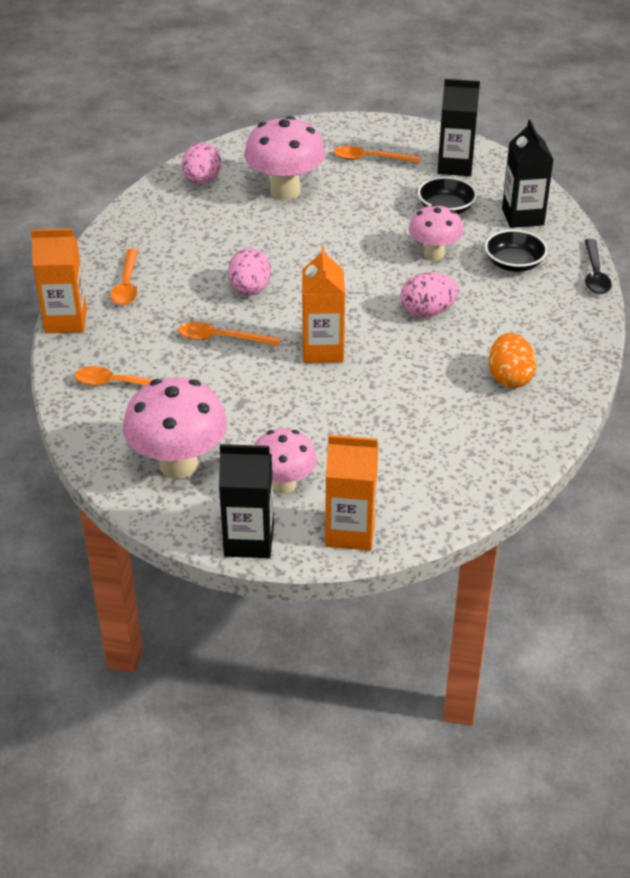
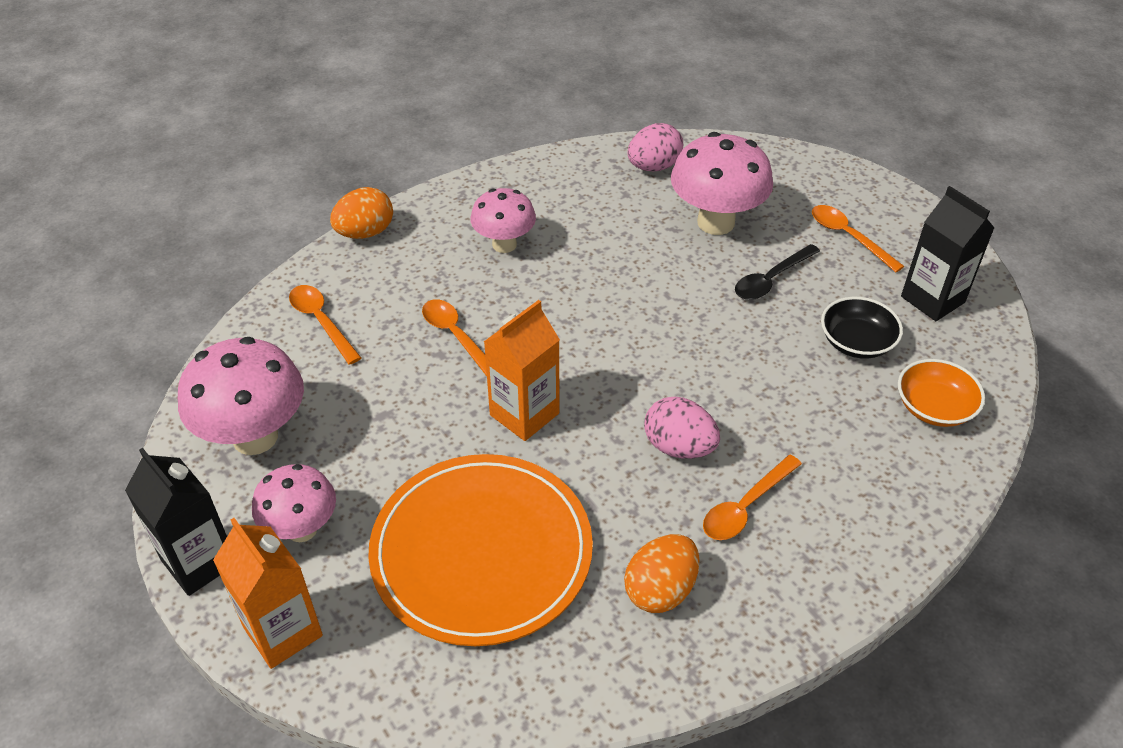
camera: 45 degrees right, 5 degrees up
(66, 321) = (365, 233): orange carton -> orange egg
(127, 285) = (455, 230): orange spoon -> orange spoon (745, 506)
(250, 290) = (546, 304): pink egg -> none
(398, 424) = (481, 551): none -> orange plate
(434, 254) = (774, 385): pink mushroom -> pink mushroom (504, 244)
(514, 263) = (848, 457): black bowl -> none
(522, 217) = (934, 407): black carton -> orange bowl
(595, 274) = (930, 537): black spoon -> black spoon (771, 279)

